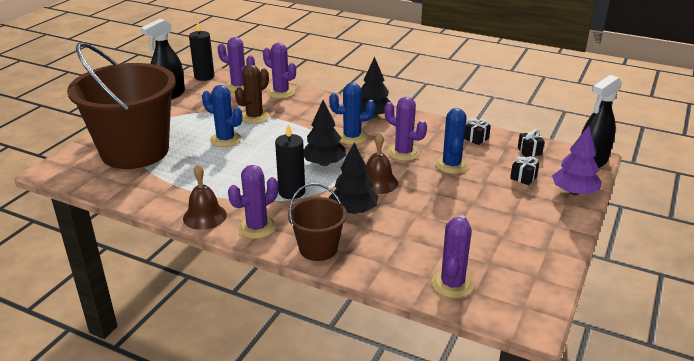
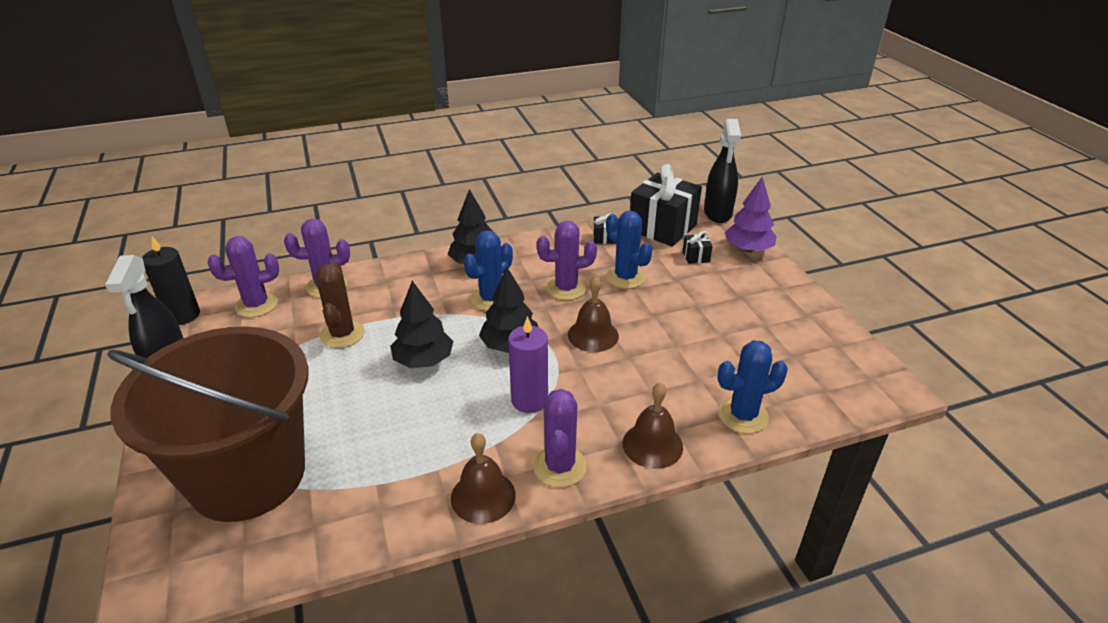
camera: 45 degrees left, 5 degrees up
(225, 140) = (351, 384): blue cactus -> blue cactus (743, 415)
(291, 192) = (529, 400): black candle -> purple candle
(318, 248) = (652, 445): brown bucket -> brown bell
(353, 210) = (618, 380): black tree -> black tree (423, 361)
(452, 284) = (801, 396): purple cactus -> none
(529, 151) = (662, 228): black gift -> black gift, size x2.39

